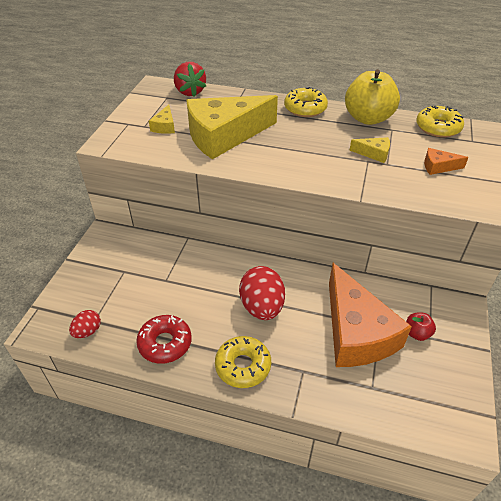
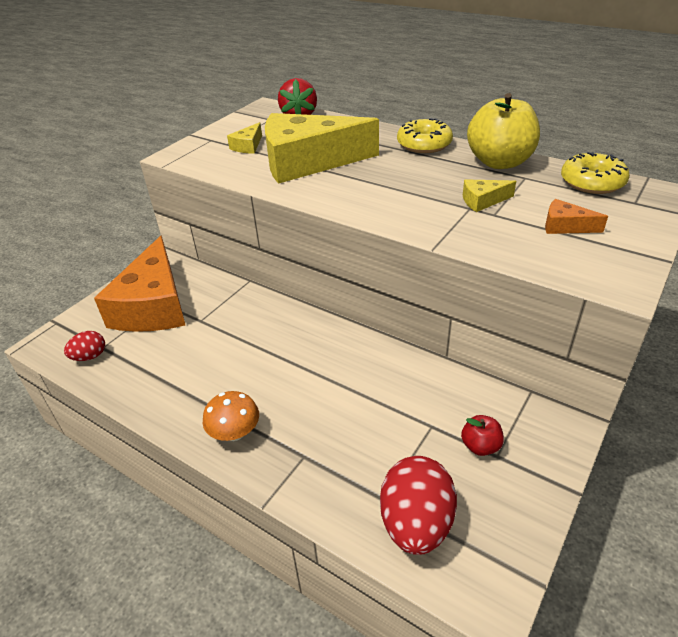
camera: 20 degrees right, 5 degrees down
(165, 343) = (162, 387): red donut -> none
(243, 366) = (235, 432): yellow donut -> orange mushroom
(262, 307) = (293, 371): red egg -> red egg (416, 523)
(356, 332) = (396, 426): orange cheese -> orange cheese (153, 305)
(374, 154) = (483, 201): yellow cheese -> yellow cheese turned 135 degrees clockwise

